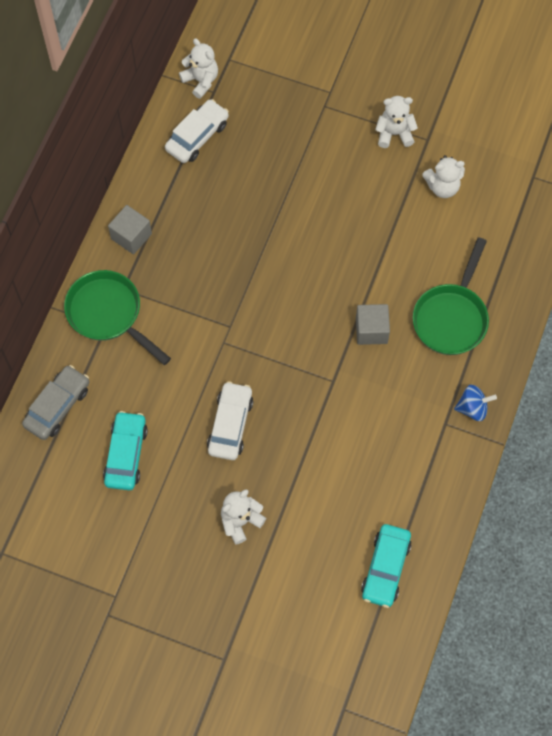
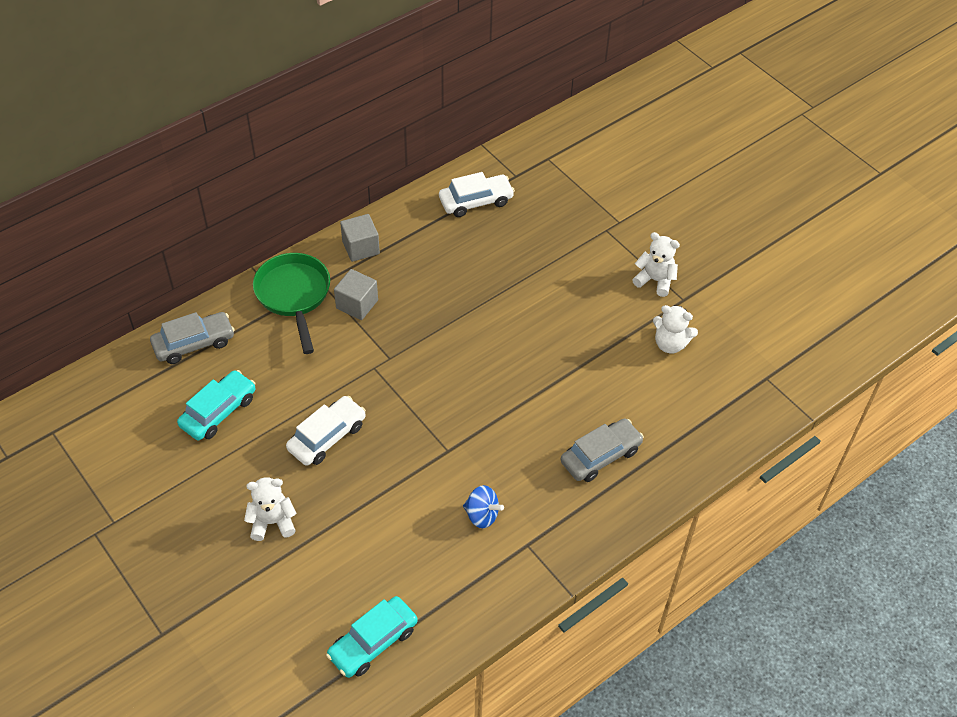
camera: 30 degrees right, 15 degrees down
(201, 81) = (511, 163): white teddy bear -> none
(371, 330) = (515, 427): grey cube -> grey cube (357, 304)
(451, 317) = (600, 456): green pan -> grey car
(472, 408) = (564, 545): blue spinning top -> blue spinning top (482, 515)

